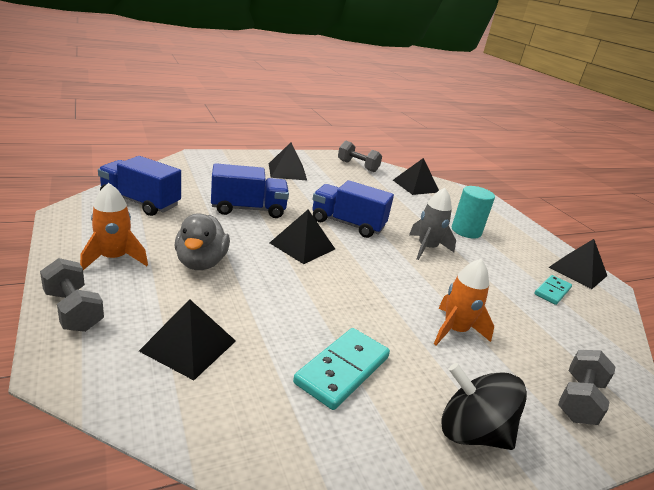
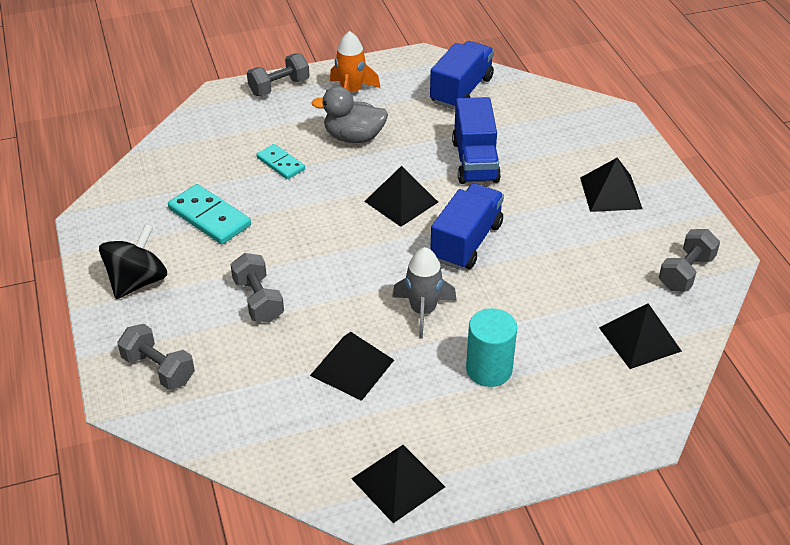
camera: 100 degrees right, 15 degrees up
(188, 345) = (240, 140): black pyramid -> black pyramid (352, 367)
(455, 330) = (258, 300): orange rocket -> grey dumbbell
(552, 291) = (339, 423): turquoise domino -> turquoise domino (280, 164)

